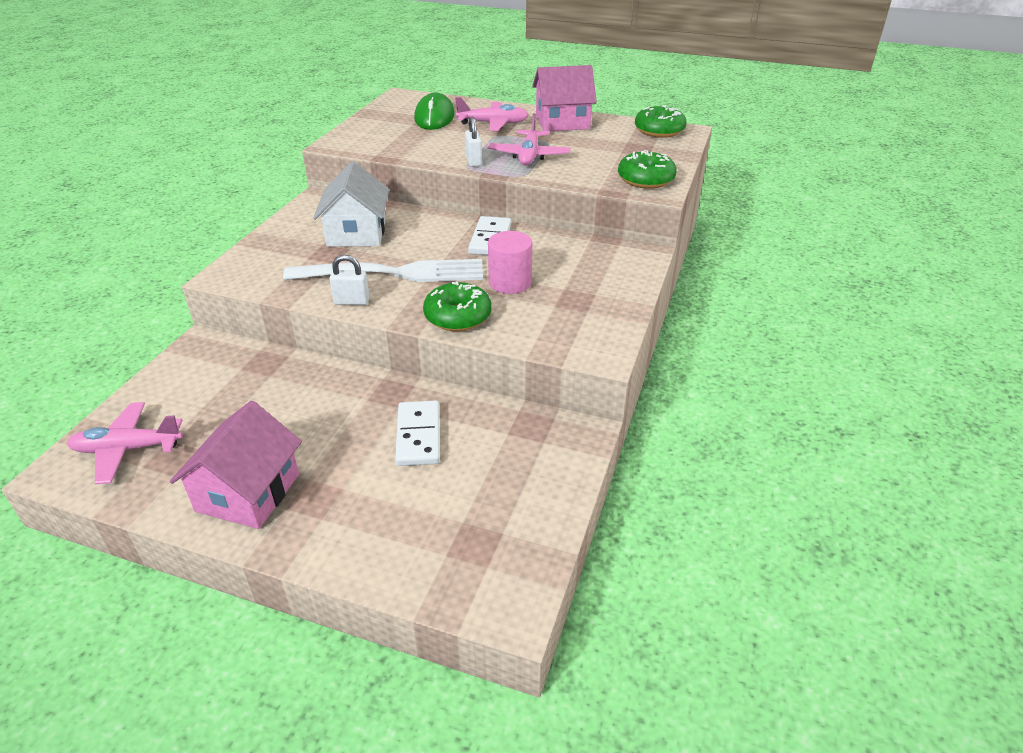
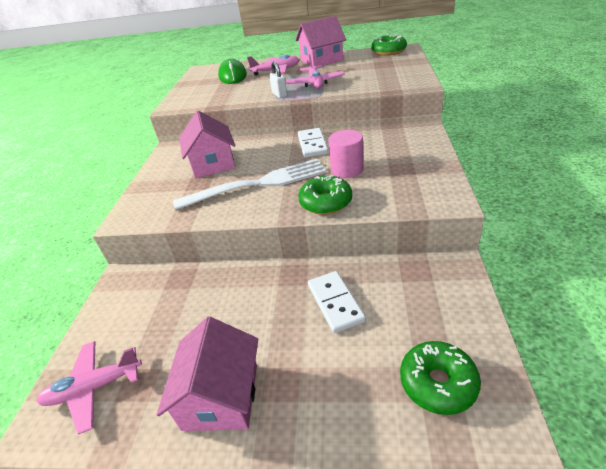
camera: 10 degrees left, 0 degrees up
(352, 301) = (237, 212): white padlock -> none
(357, 233) = (212, 164): white house -> pink house
(645, 179) = (405, 79): green donut -> green donut (438, 383)

